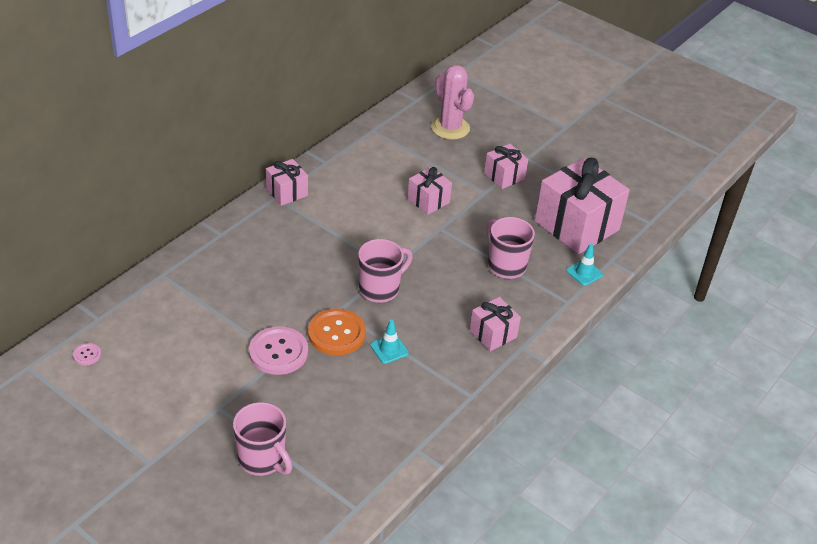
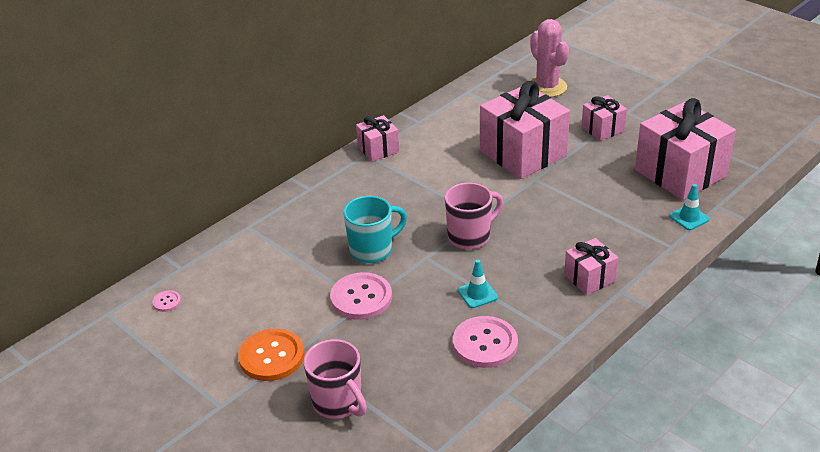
camera: 10 degrees right, 5 degrees down
(287, 302) = (372, 250): none -> turquoise mug
(336, 333) = (422, 279): orange button -> orange button (271, 356)
(397, 400) = (485, 343): none -> pink button
(428, 201) = (522, 153): pink gift -> pink gift, size x1.97
(505, 265) = (603, 212): pink mug -> none

